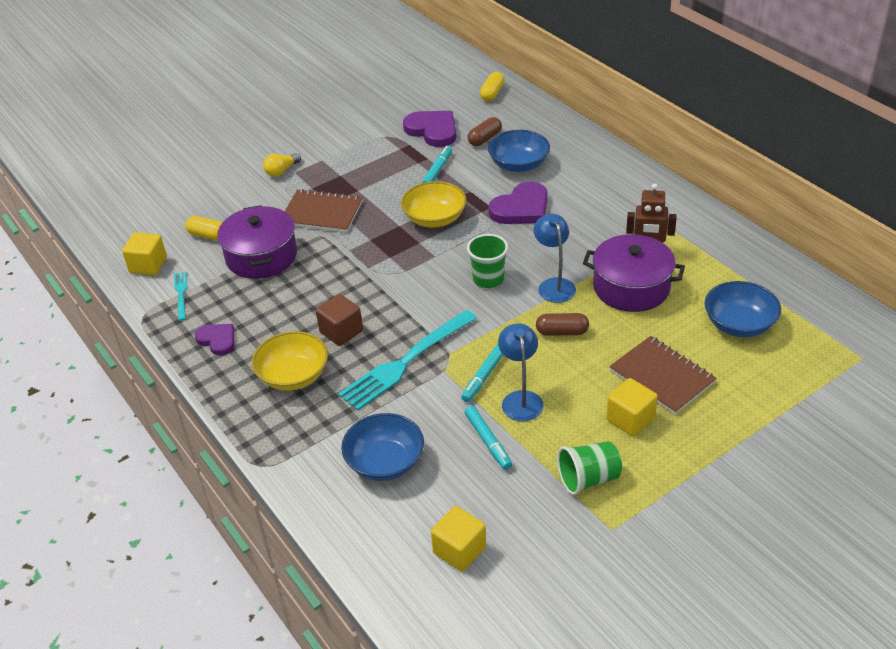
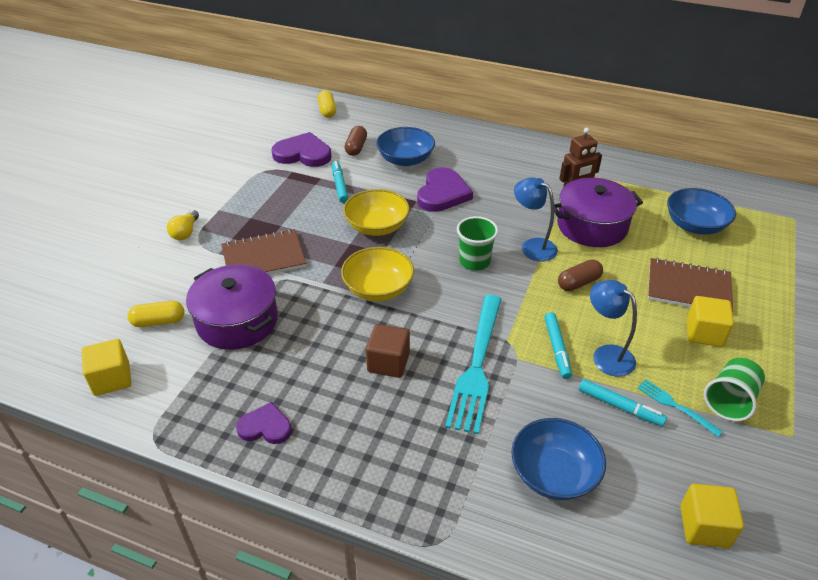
camera: 35 degrees left, 0 degrees up
(181, 294) = (179, 394): turquoise fork -> turquoise fork (675, 406)
(293, 376) = (382, 428): yellow bowl -> yellow bowl (378, 288)

